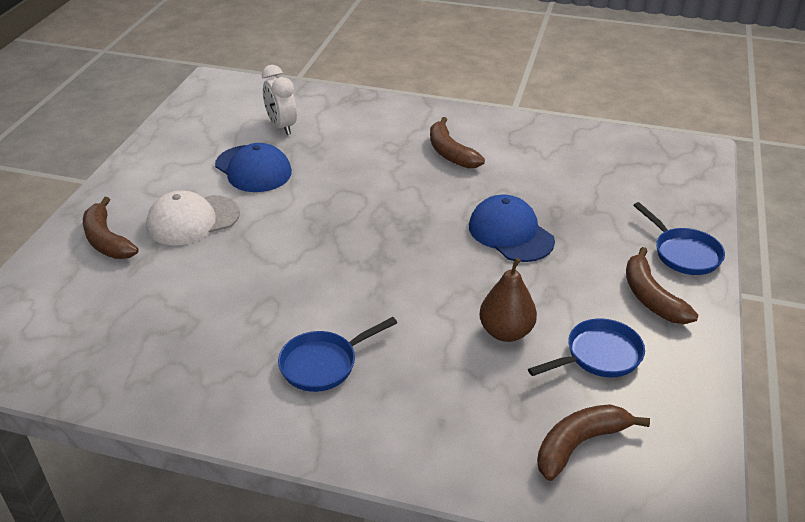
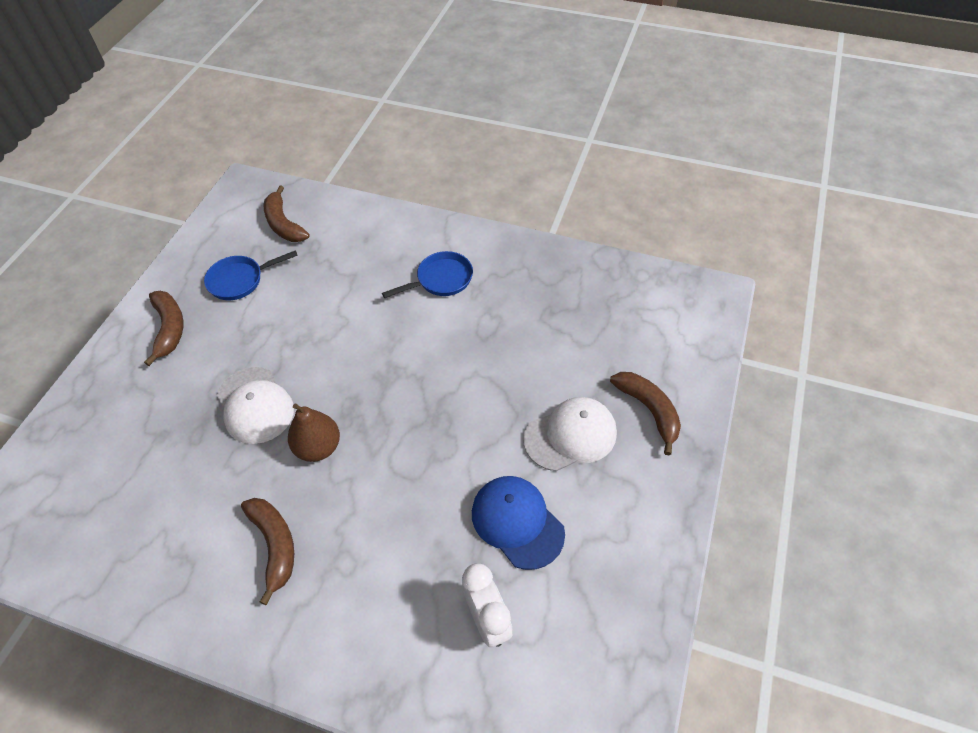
camera: 175 degrees left, 15 degrees up
(506, 332) = (300, 301): brown pear -> brown pear (318, 447)
(510, 233) = (255, 405): blue cap -> white cap
(579, 444) = (284, 224): brown banana -> brown banana turned 90 degrees clockwise
(683, 253) = (109, 374): blue pan -> none

